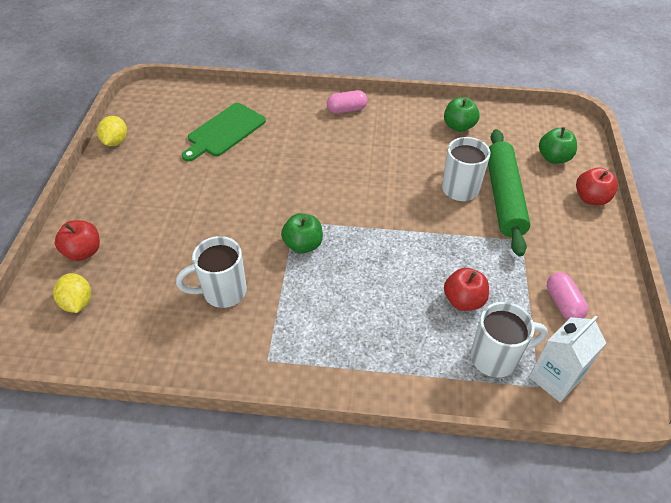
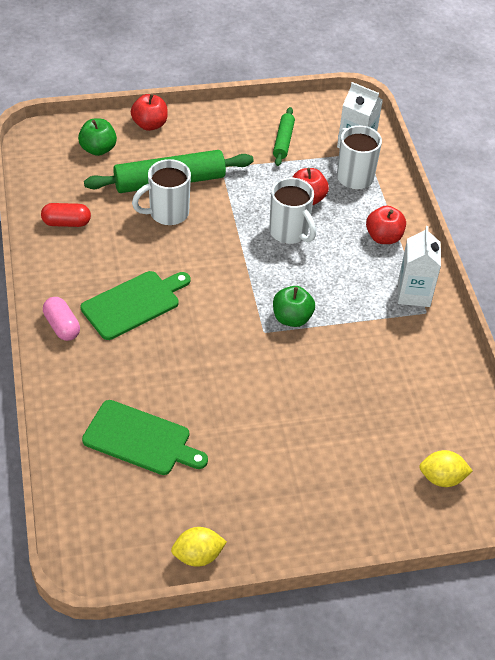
camera: 110 degrees left, 0 degrees up
(78, 302) = (442, 478): yellow lemon -> yellow lemon turned 45 degrees clockwise
(83, 252) = (381, 504): red apple -> red apple (383, 237)
(222, 292) = (375, 364): white mug -> white mug (290, 232)
(297, 357) = (414, 293): none -> white carton
(356, 149) = (134, 304): none -> green cutting board
(459, 126) = (66, 223): green apple -> red capsule
(563, 303) = (283, 141): pink capsule -> green rolling pin

